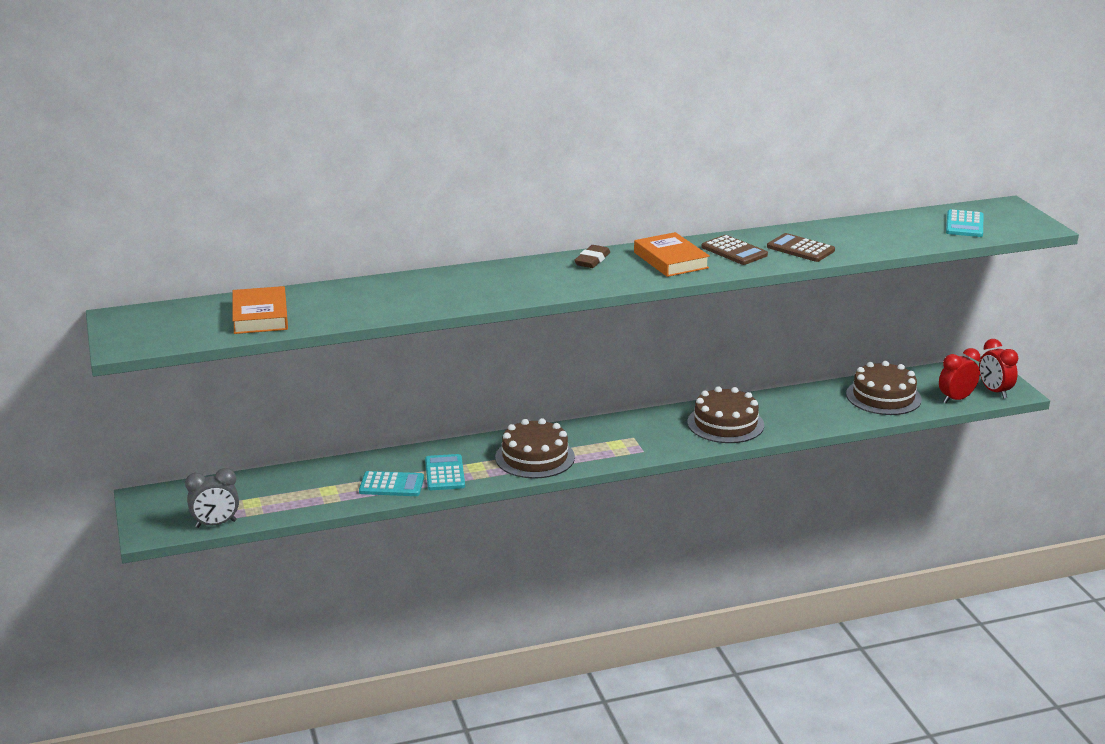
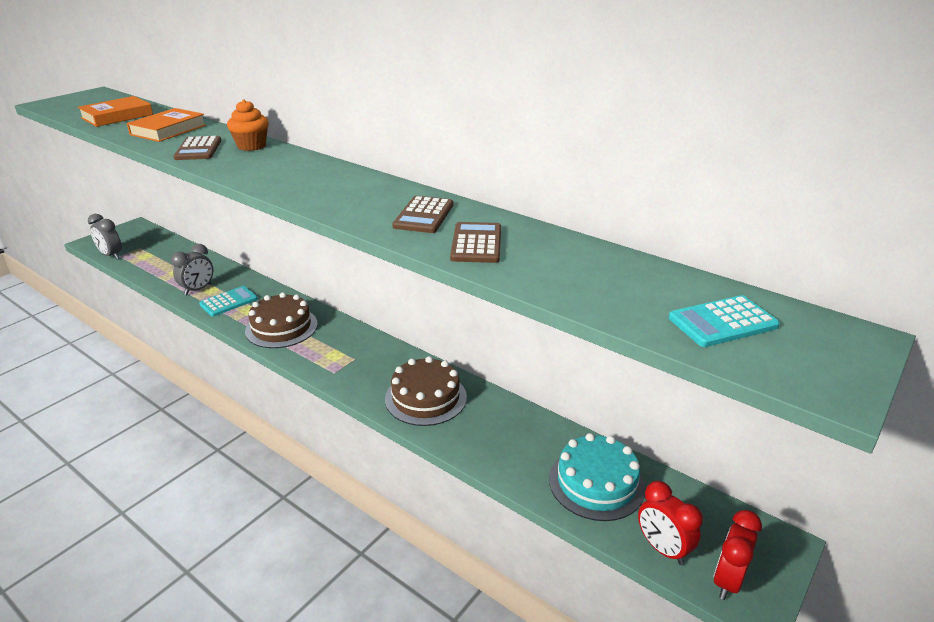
camera: 55 degrees right, 5 degrees up
(391, 485) = (198, 289): turquoise calculator -> grey clock
(452, 295) = (198, 149): none -> brown calculator
(478, 274) = (251, 146): none -> orange cupcake
(592, 260) = (326, 170): brown eraser -> none
(670, 260) = (364, 196): orange book -> orange book (168, 130)
(883, 397) = (596, 483): brown cake -> turquoise cake
(956, 399) = (662, 548): red clock -> red clock turned 150 degrees counterclockwise

